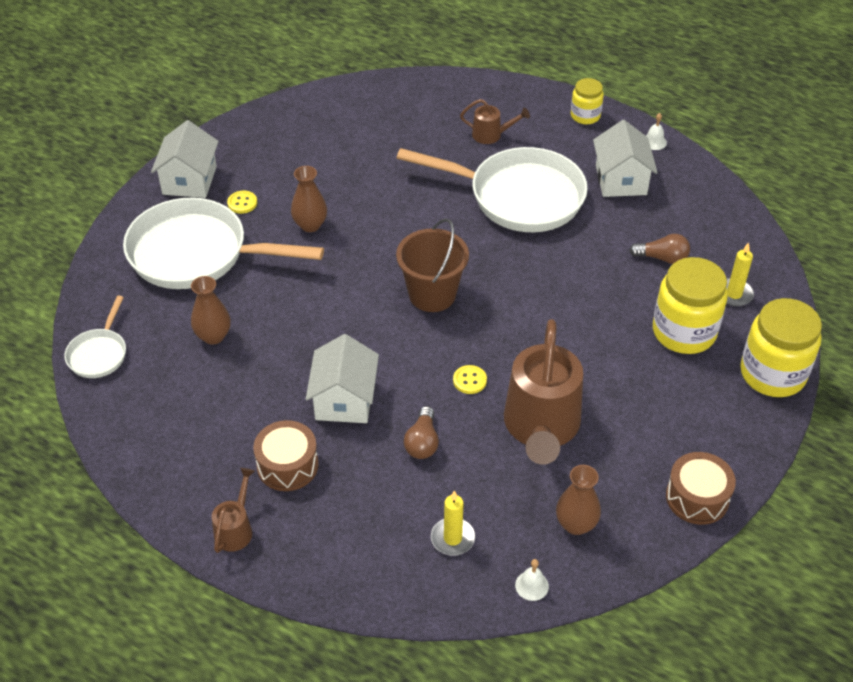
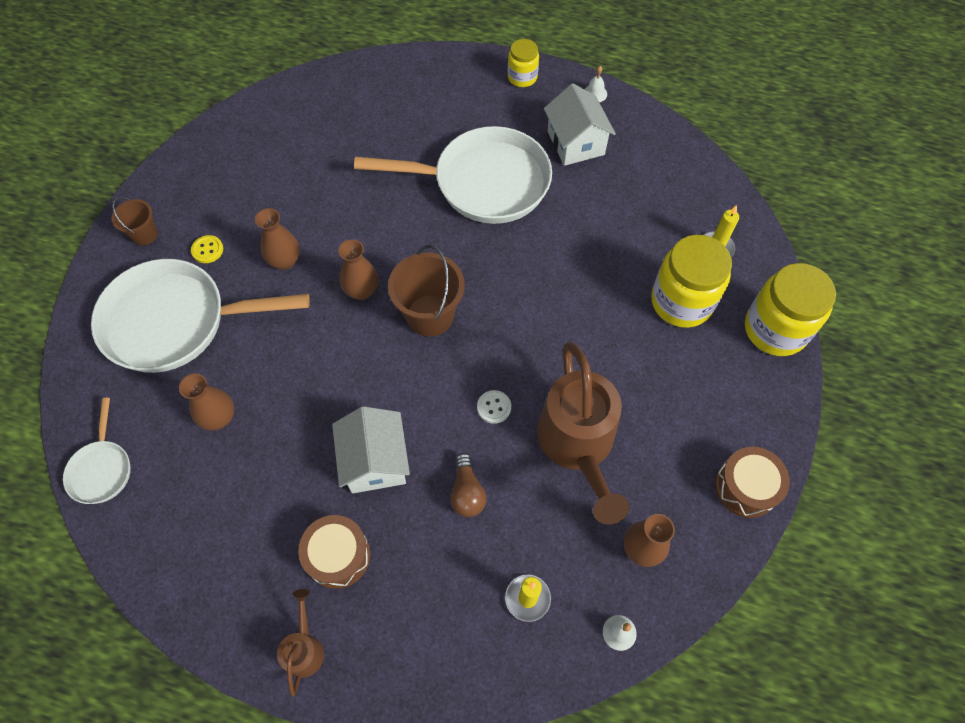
camera: 15 degrees left, 15 degrees up
(189, 180) = (144, 234): white house -> brown bucket
(374, 262) = (362, 290): none -> brown vase
(469, 380) = (494, 407): yellow button -> white button
(491, 135) = (438, 117): brown watering can -> none
(662, 258) = (638, 223): brown light bulb -> none

